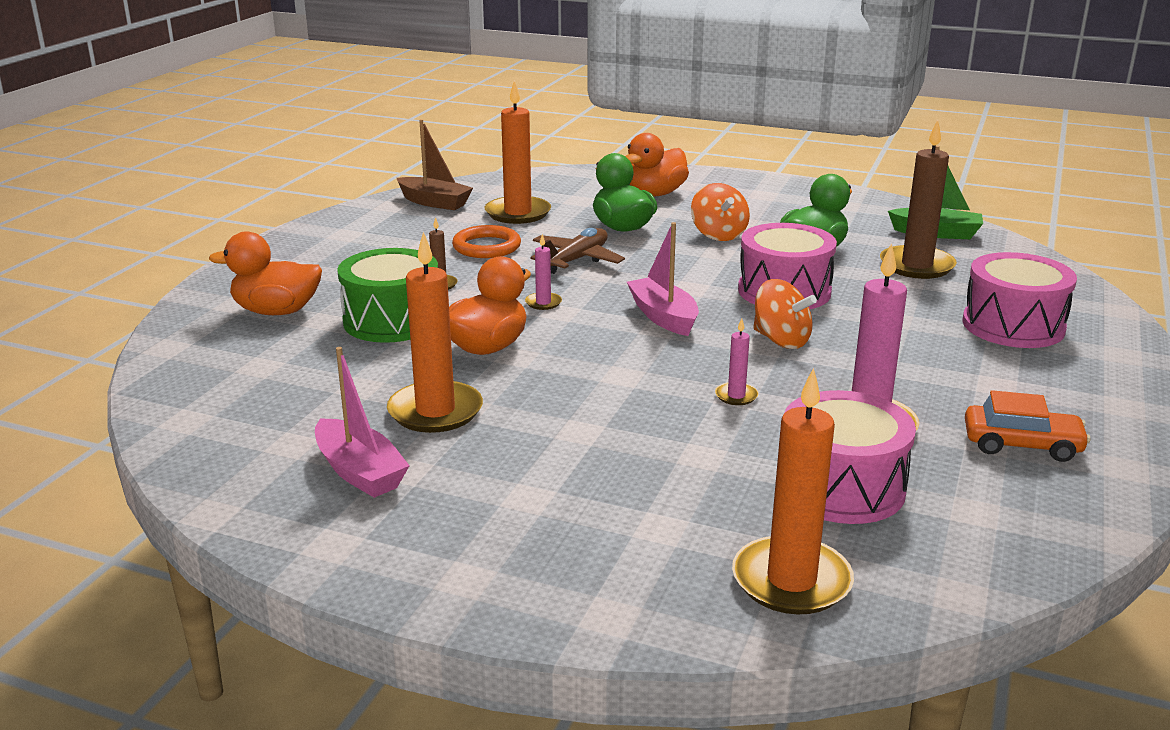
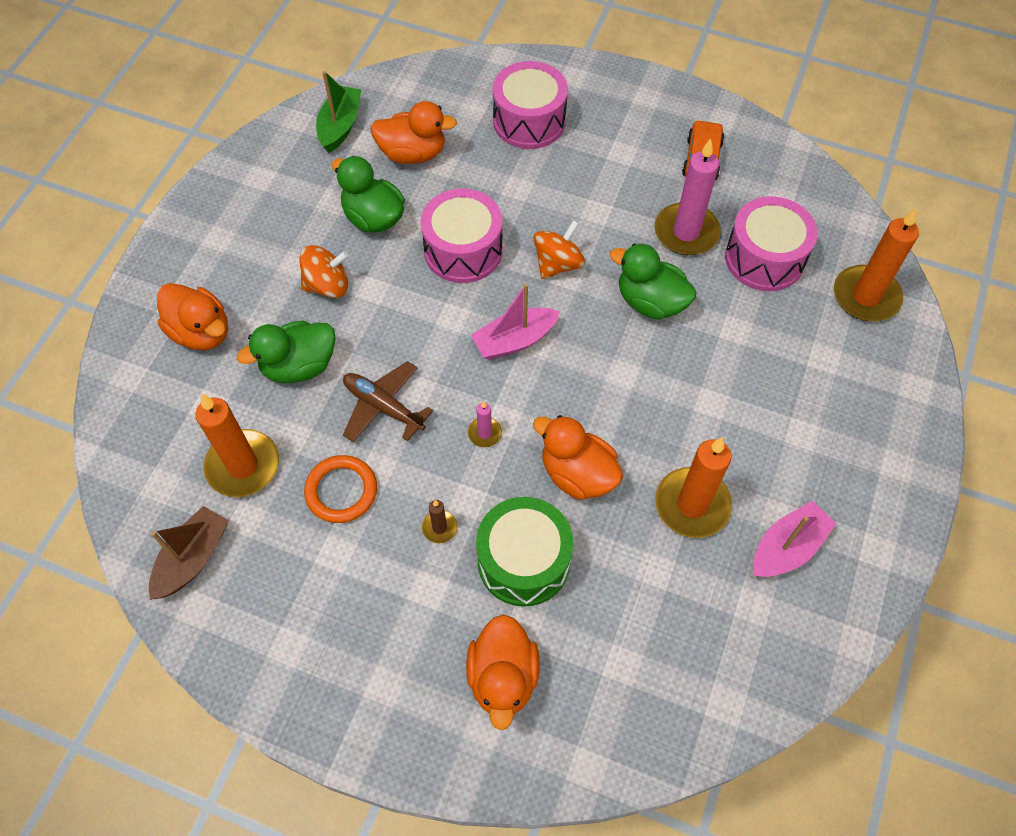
camera: 90 degrees left, 35 degrees up
(736, 396) = (650, 302): pink candle -> green duck
(916, 266) = (413, 153): brown candle -> orange duck

